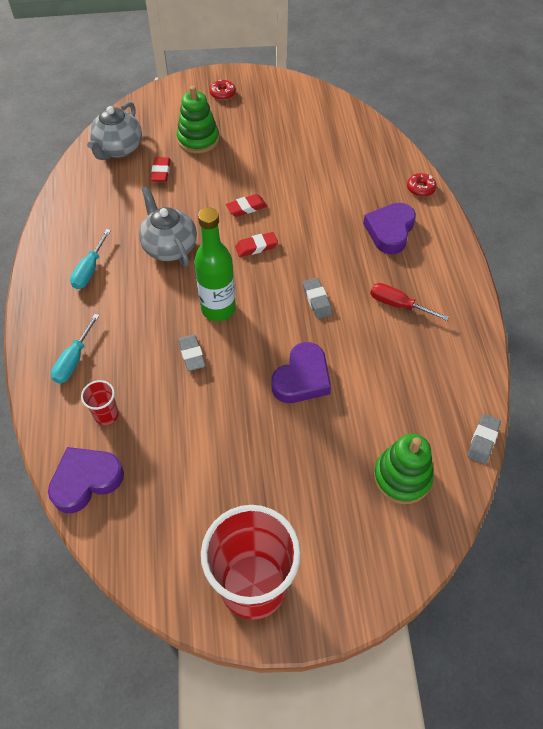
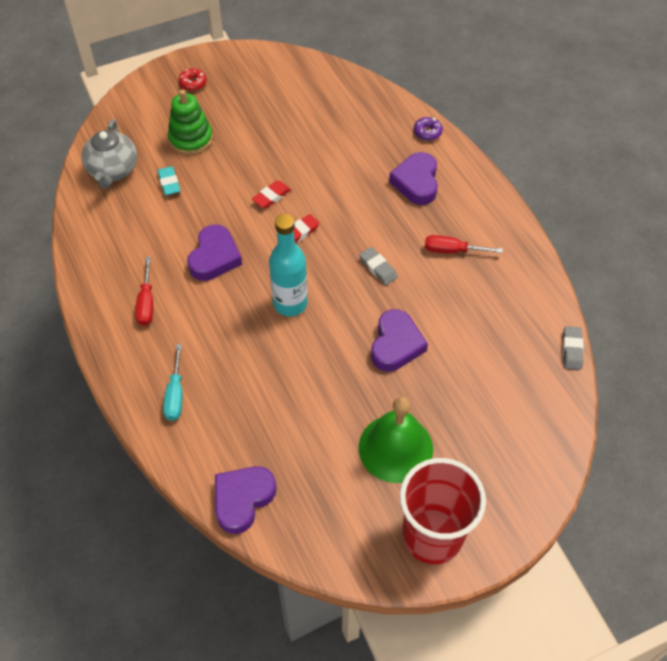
camera: 20 degrees left, 0 degrees up
(90, 270) = (146, 303): turquoise screwdriver -> red screwdriver
(106, 415) = (232, 435): red cup -> none
(161, 172) = (169, 183): red eraser -> turquoise eraser
(169, 247) = (214, 257): grey teapot -> purple heart
(192, 354) = (285, 354): grey eraser -> none
(218, 309) = (290, 303): green bottle -> turquoise bottle
(256, 481) = (395, 448): none -> green bell
(402, 477) = (518, 403): green stacking toy -> none
(420, 188) = (427, 132): red donut -> purple donut

